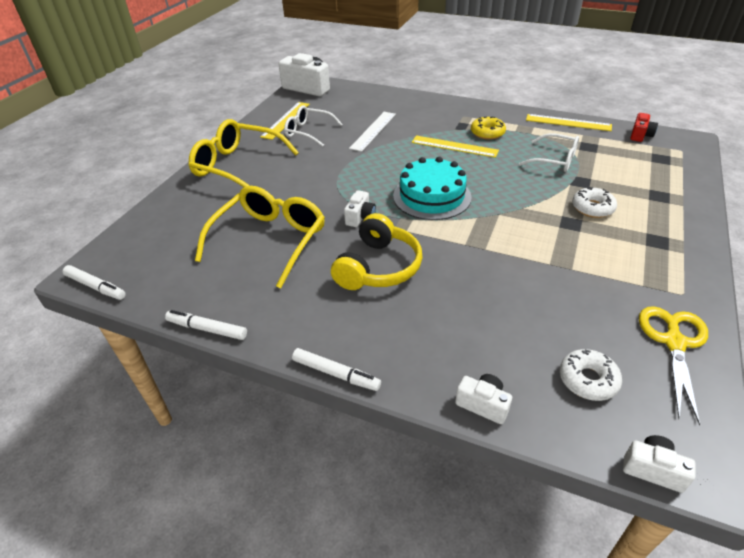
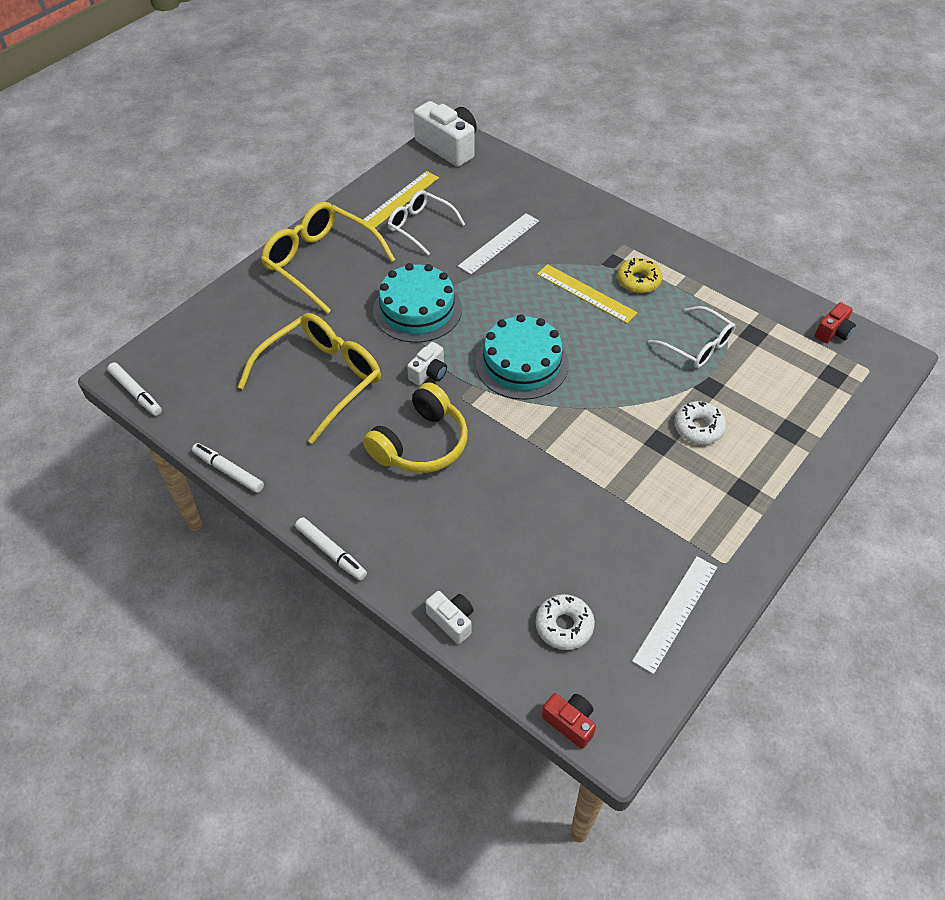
camera: 15 degrees right, 10 degrees up
(330, 180) = (417, 310): none -> turquoise cake
(568, 122) = (752, 288): yellow ruler -> none
(652, 469) = (570, 722): white camera -> red camera
(674, 342) = (675, 613): yellow scissors -> white ruler

